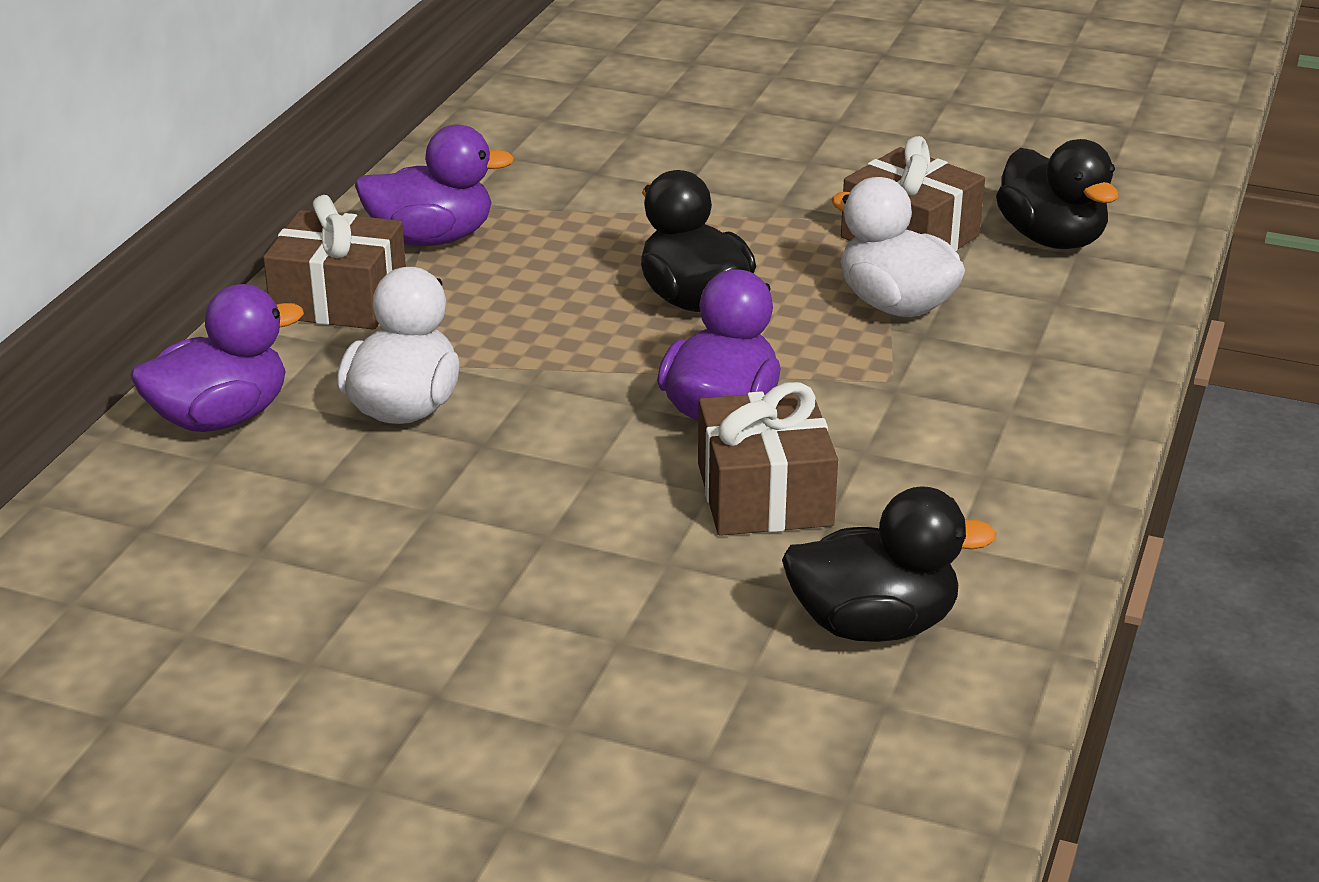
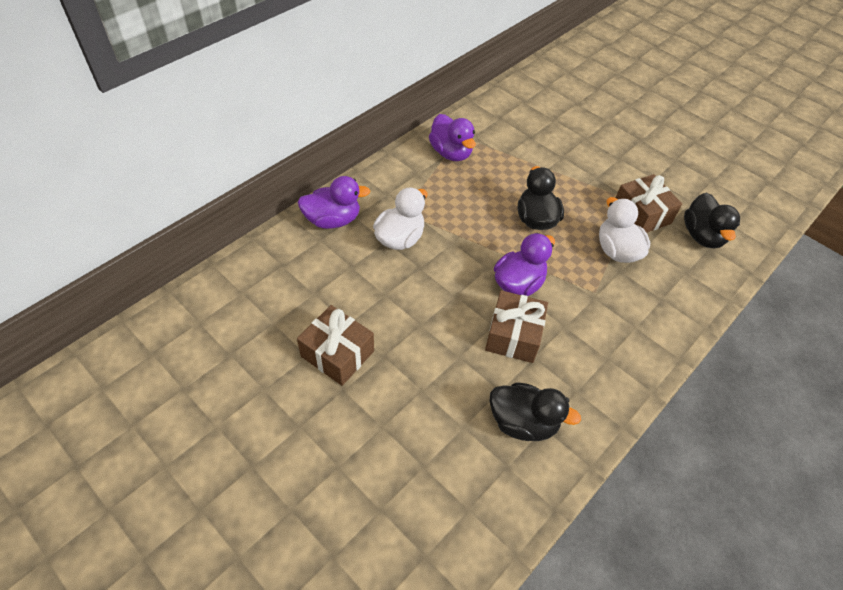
camera: 20 degrees right, 20 degrees up
(339, 299) = (402, 174): brown gift -> brown gift (337, 354)
(432, 238) = (451, 153): purple duck -> purple duck turned 45 degrees clockwise

